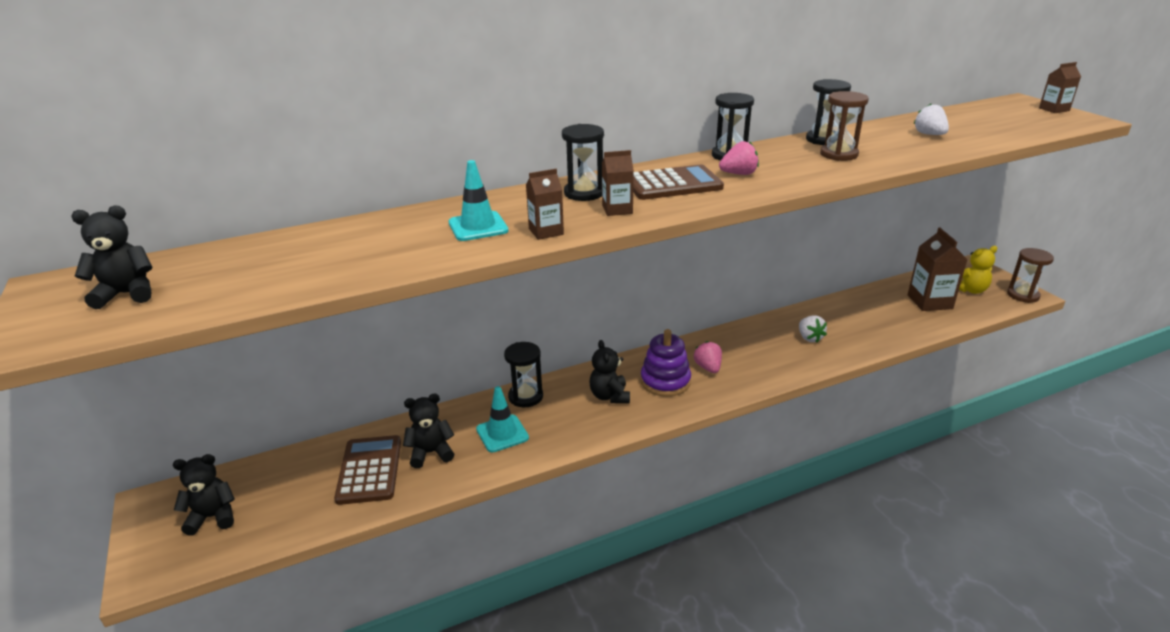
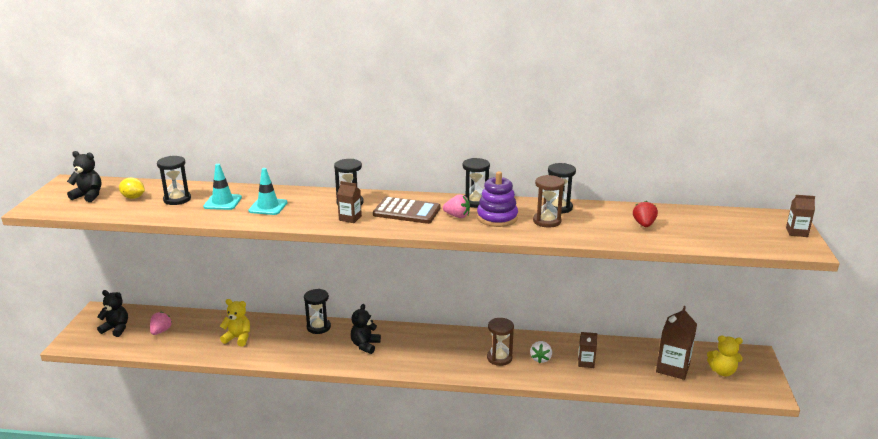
camera: 30 degrees right, 5 degrees down
(224, 273) = (133, 197): none -> yellow lemon
(311, 255) = (177, 199): none -> black hourglass
(369, 470) = (201, 335): brown calculator -> none
(431, 453) = (238, 338): black teddy bear -> yellow teddy bear
(502, 433) = (284, 342): turquoise traffic cone -> turquoise traffic cone (222, 202)
(546, 232) = (294, 220): brown carton -> brown carton (586, 362)
(665, 381) = (408, 349): purple stacking toy -> purple stacking toy (497, 218)
(708, 368) = (445, 351): pink strawberry -> pink strawberry (161, 331)
(929, 134) = (644, 224): white strawberry -> red strawberry
(1023, 295) = (764, 392): brown hourglass -> brown hourglass (499, 358)

